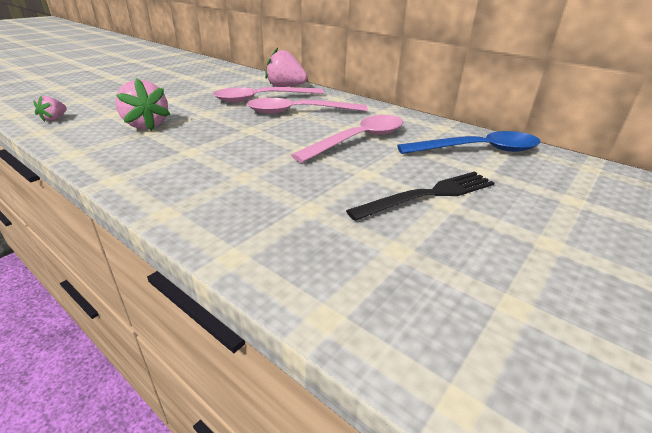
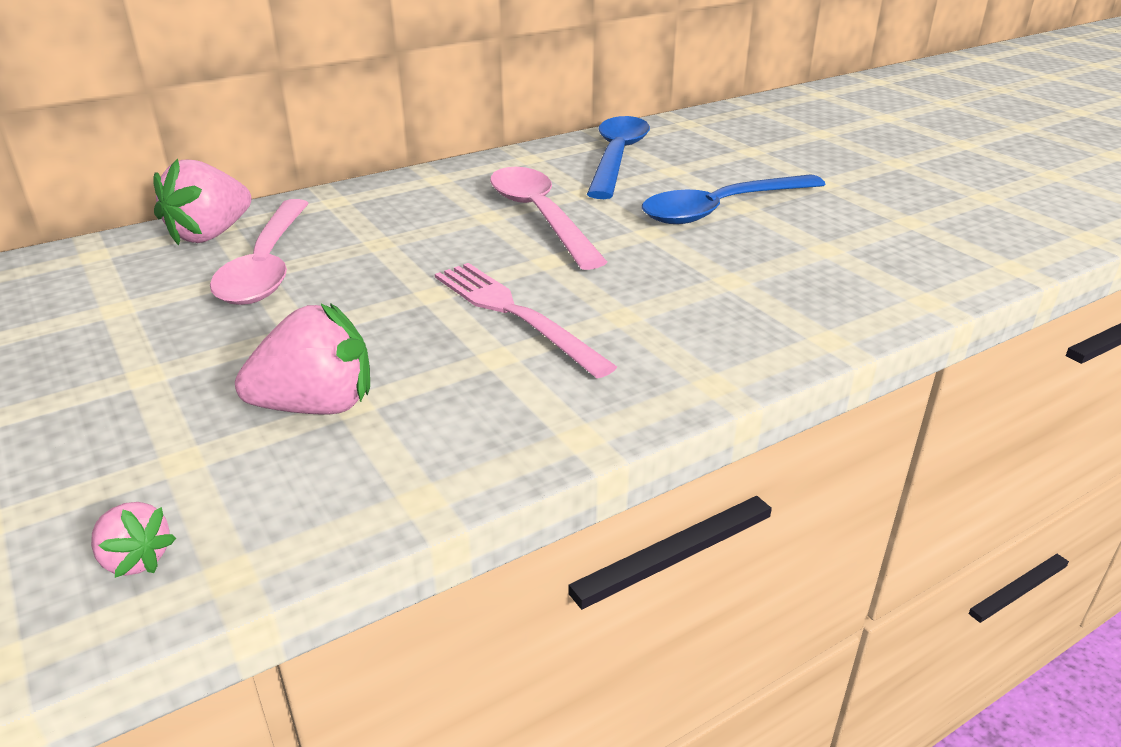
camera: 70 degrees left, 0 degrees up
(235, 149) = (515, 314): none -> pink fork
(298, 112) = (378, 242): pink spoon -> none
(429, 195) = (720, 209): black fork -> blue spoon

